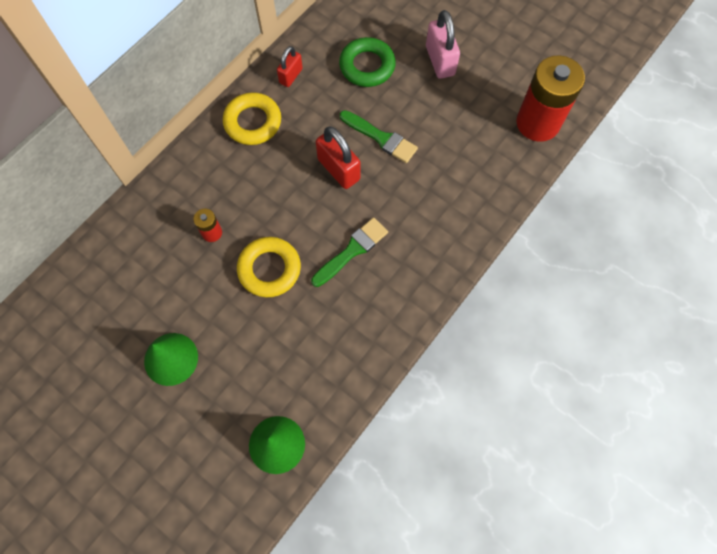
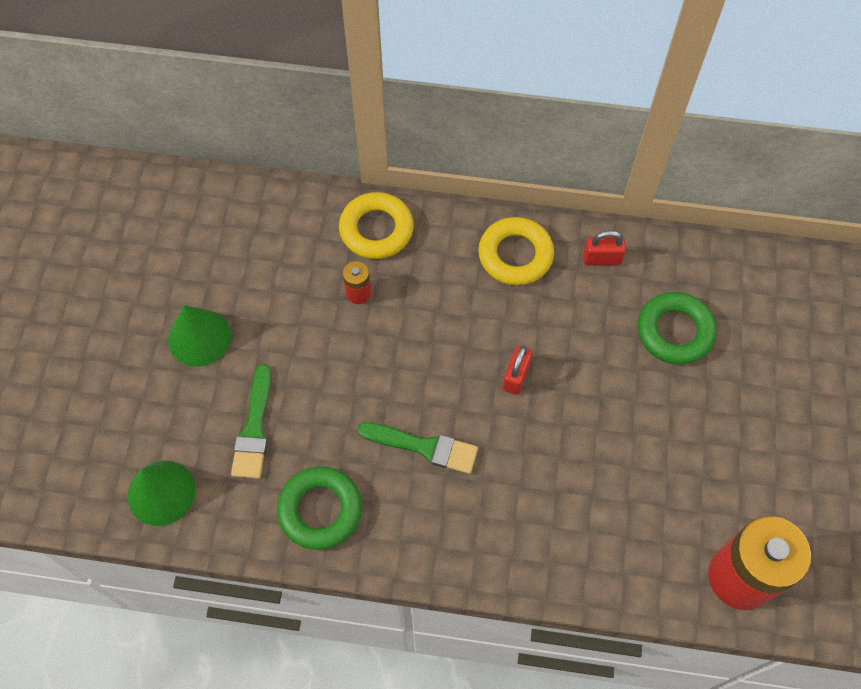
camera: 60 degrees right, 5 degrees down
(269, 269) = (350, 374): yellow ring -> yellow ring (376, 230)
(338, 169) = (516, 376): red padlock -> red padlock, size x0.63
(356, 339) = (320, 510): none -> green ring
(381, 138) = (588, 400): green brush -> green brush (254, 428)
(440, 61) = (744, 410): pink padlock -> none

